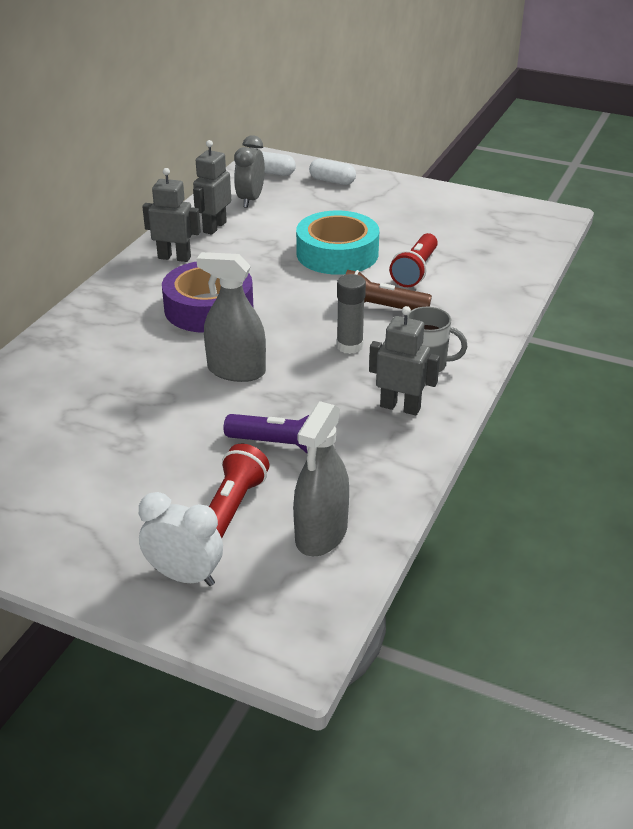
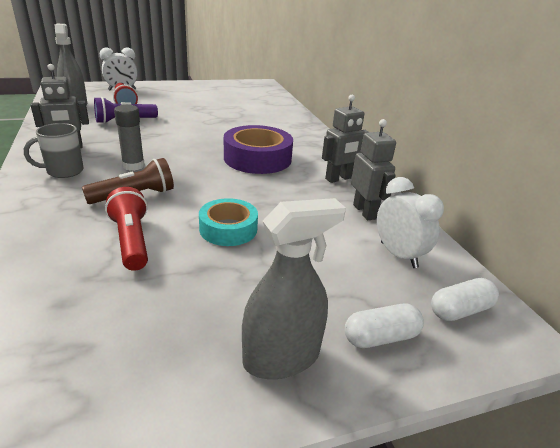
camera: 135 degrees right, 5 degrees down
(236, 371) = (189, 137): grey spray bottle -> grey spray bottle (281, 357)
(250, 200) = (398, 255): grey clock -> white clock
(337, 253) = (228, 229): turquoise tape -> turquoise tape, size x0.63

